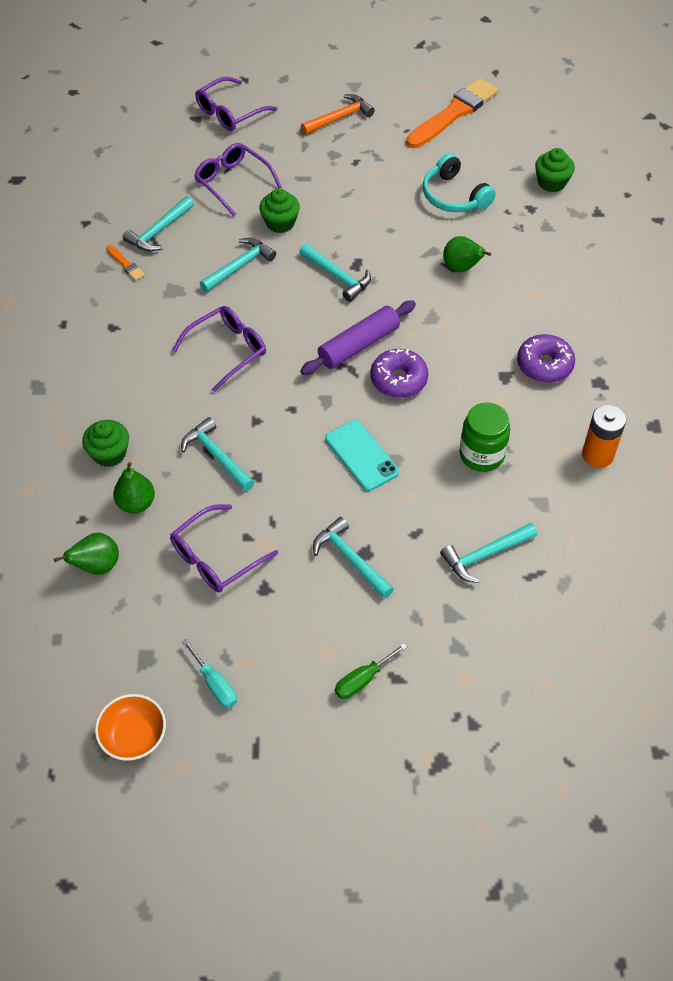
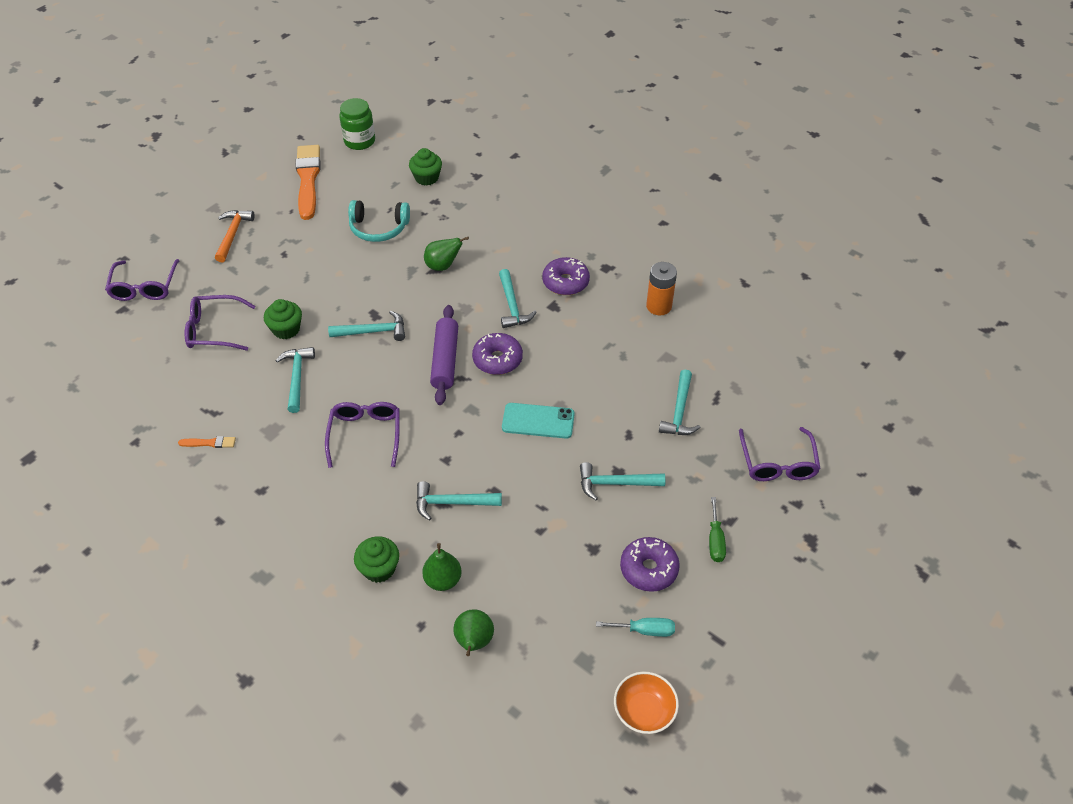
camera: 50 degrees left, 5 degrees down
(159, 231) = (203, 402): turquoise hammer -> turquoise hammer (512, 305)
(216, 557) = (539, 560): purple glasses -> purple glasses (777, 463)
(281, 646) = (648, 569): none -> purple donut
(481, 455) = (602, 360): green jar -> green jar (359, 141)

